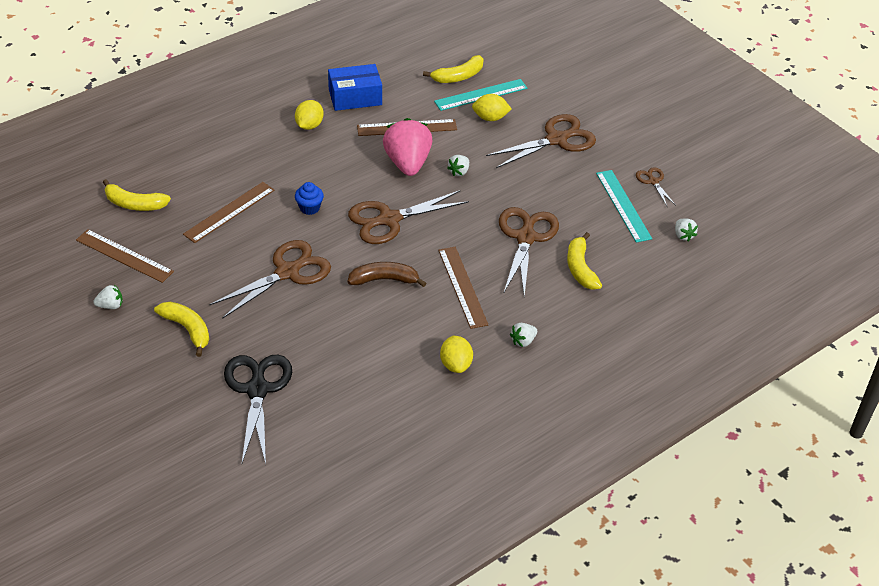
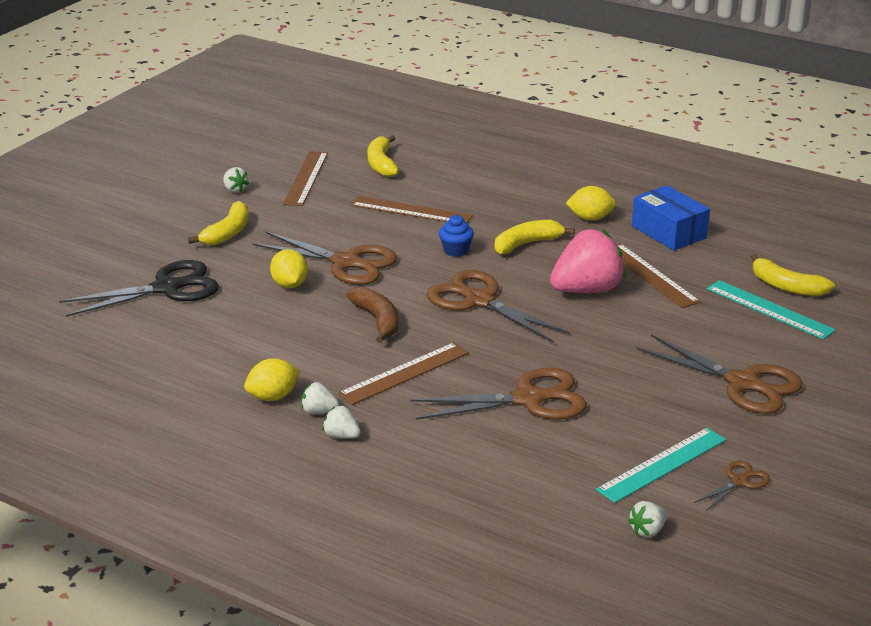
camera: 70 degrees right, 15 degrees down
(459, 172) = (606, 326): white strawberry -> white strawberry (319, 411)
(490, 118) = (731, 326): yellow lemon -> yellow lemon (289, 285)
(580, 268) = (505, 453): yellow banana -> yellow banana (527, 244)

